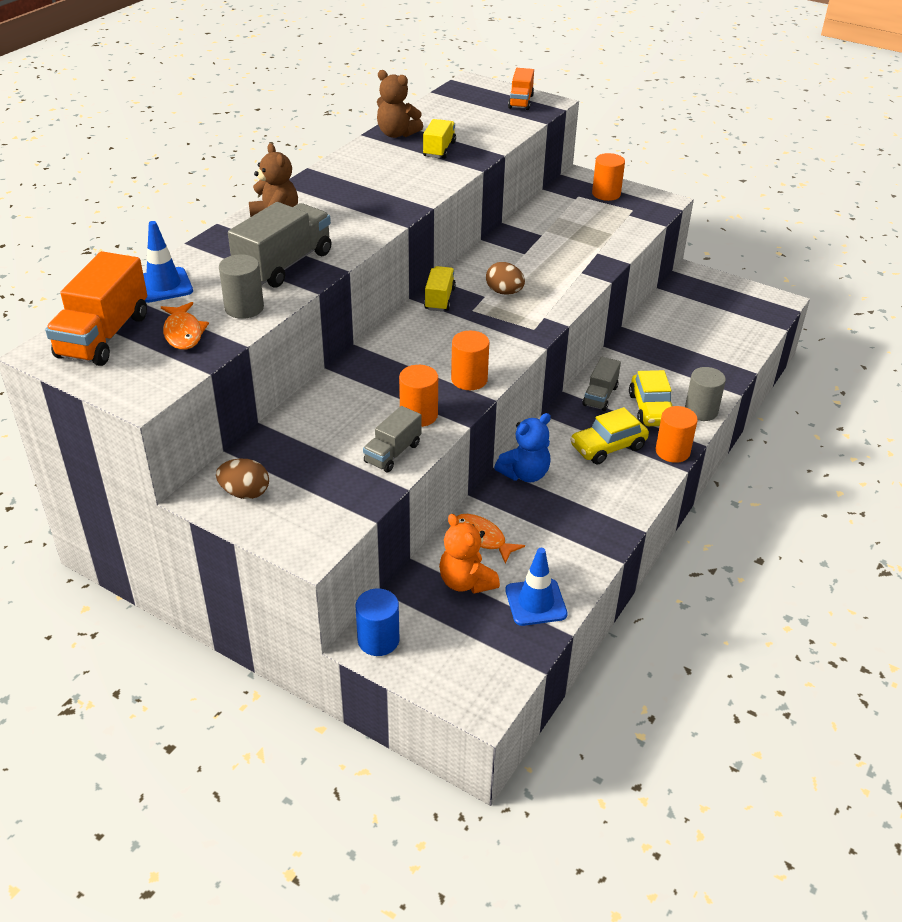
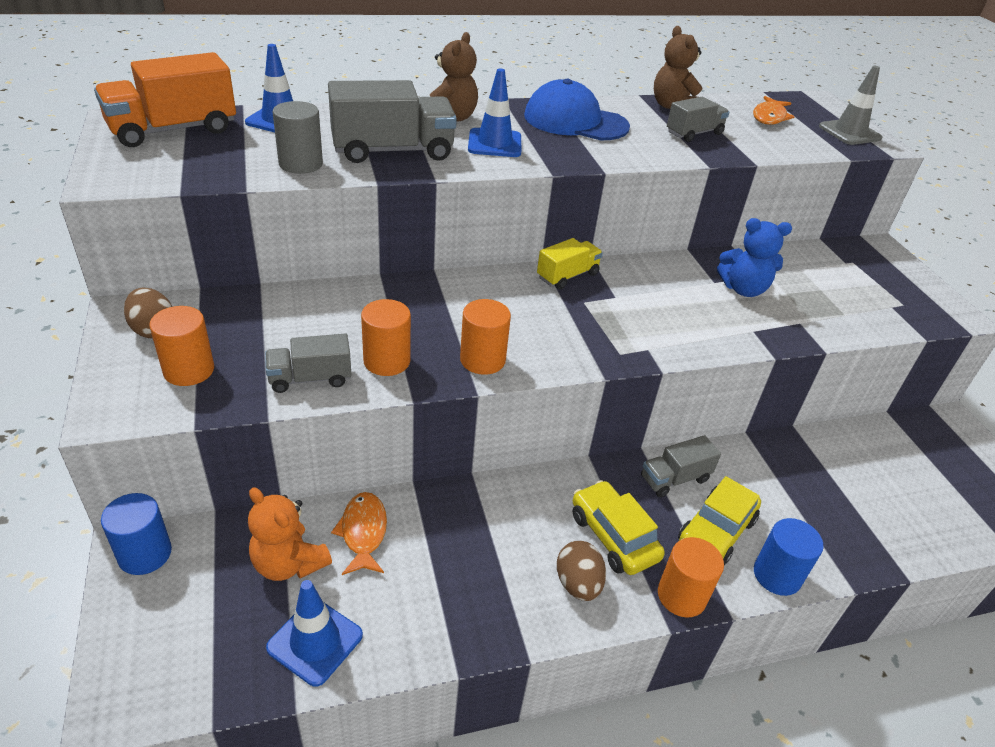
camera: 40 degrees right, 0 degrees up
(183, 333) = (224, 157): orange fish -> orange fish (769, 117)
(337, 223) = (494, 143): none -> blue traffic cone
(357, 178) = (575, 121): none -> blue cap
(439, 149) = (694, 133): yellow truck -> grey truck
(466, 582) = (289, 563): orange teddy bear -> orange teddy bear turned 60 degrees counterclockwise
(504, 292) = (640, 304): brown egg -> brown egg (578, 584)
(520, 101) = (849, 132): orange truck -> grey traffic cone
(525, 474) = (491, 501): blue teddy bear -> blue teddy bear (743, 289)
(606, 194) = (890, 275): orange cylinder -> orange cylinder (189, 370)
(608, 447) = (613, 536): yellow car -> yellow car turned 45 degrees clockwise
(701, 411) = (777, 575): grey cylinder -> blue cylinder

